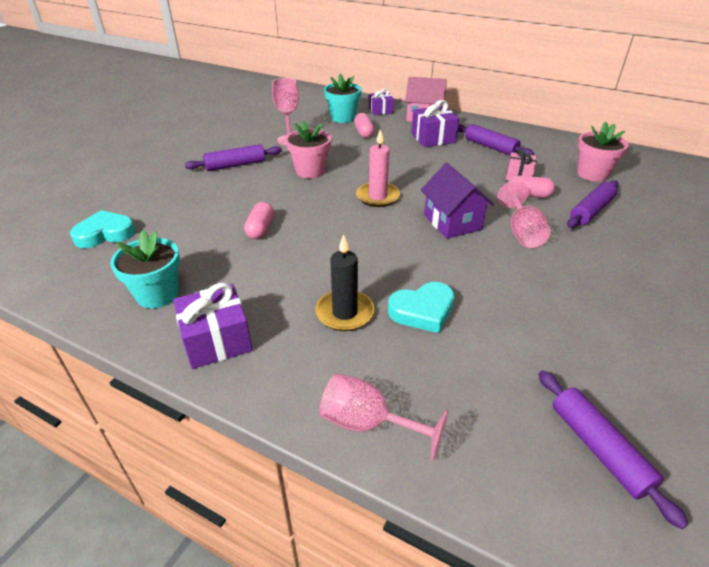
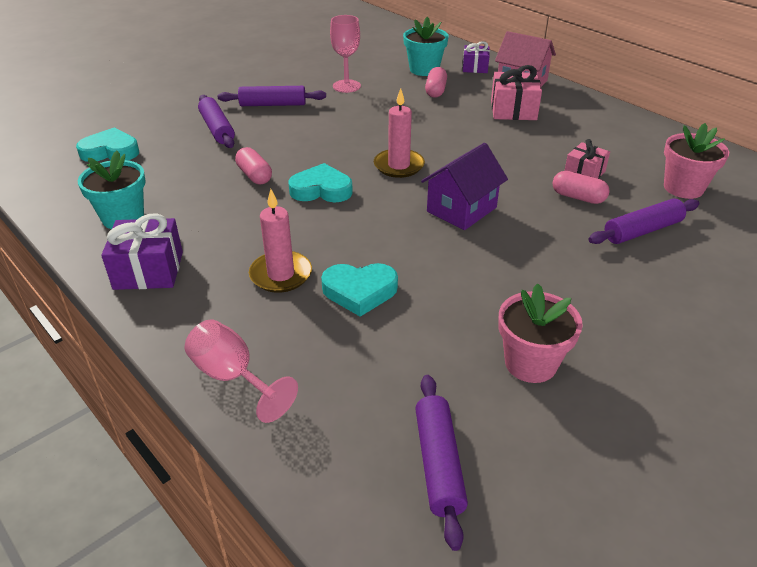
camera: 20 degrees right, 0 degrees up
(260, 229) = (254, 175): pink capsule -> pink capsule turned 60 degrees counterclockwise
(310, 171) = (345, 124): pink flower pot -> pink flower pot (530, 363)
(328, 229) = (321, 190): none -> turquoise heart
(345, 313) = (281, 274): black candle -> pink candle
(433, 138) = (513, 110): purple gift -> pink gift
(452, 222) = (461, 209): purple house -> purple house turned 45 degrees clockwise
(490, 147) = (577, 132): purple rolling pin -> purple rolling pin (217, 129)
(522, 232) = (534, 237): pink goblet -> none

